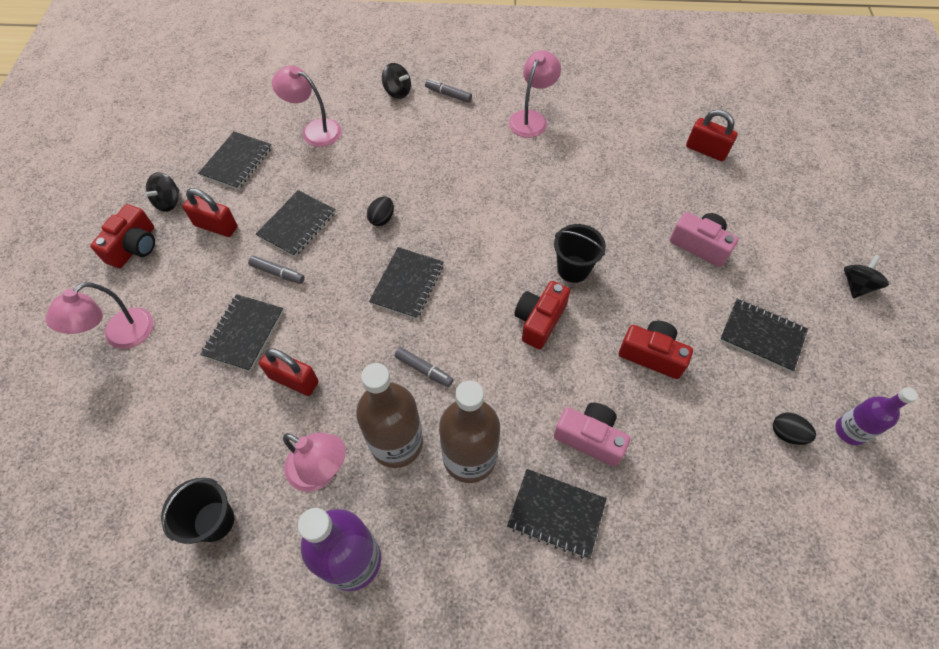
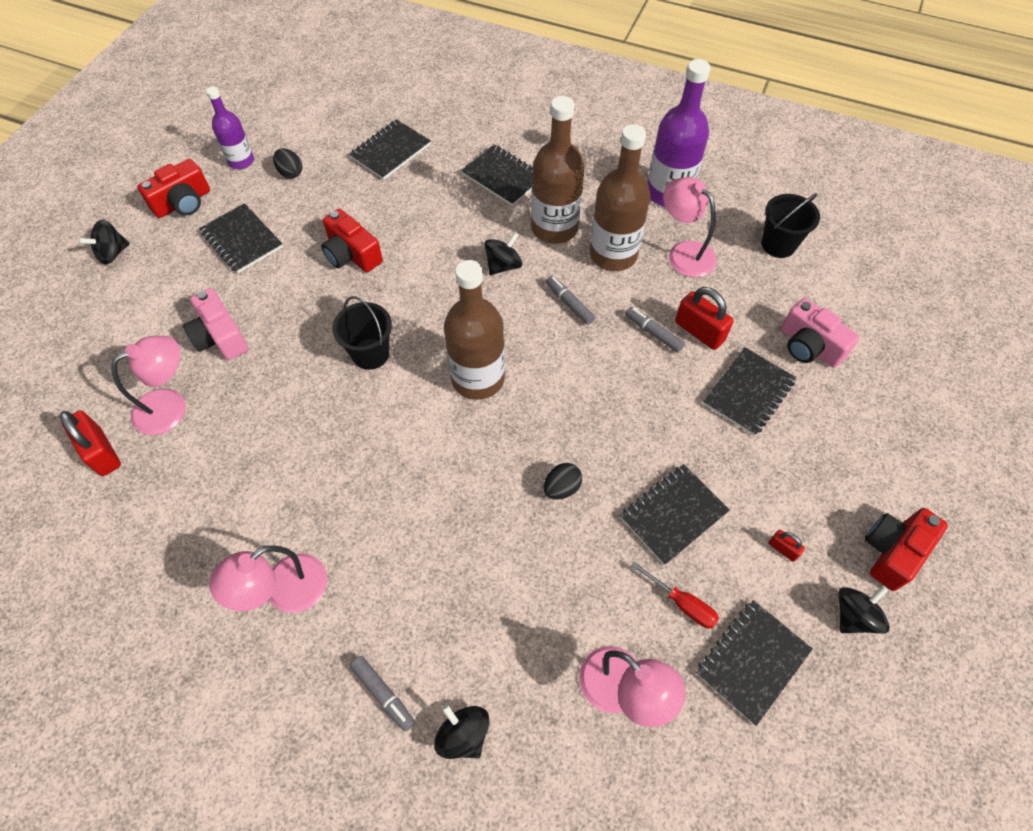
camera: 160 degrees left, 0 degrees up
(120, 336) = (889, 432): pink lamp -> pink lamp (171, 406)
(216, 226) = (782, 549): red padlock -> red padlock, size x0.50
(278, 273) = (705, 453): grey marker -> grey marker (653, 333)
(284, 178) = (682, 603): none -> red screwdriver
(407, 284) = (557, 393): black notebook -> black notebook (390, 151)
(476, 276) = (478, 378): none -> brown bottle
(503, 391) = (503, 265): none -> black spinning top
(539, 320) = (436, 314): red camera -> red camera (183, 203)
(590, 438) = (448, 213): pink camera -> pink camera (809, 346)

